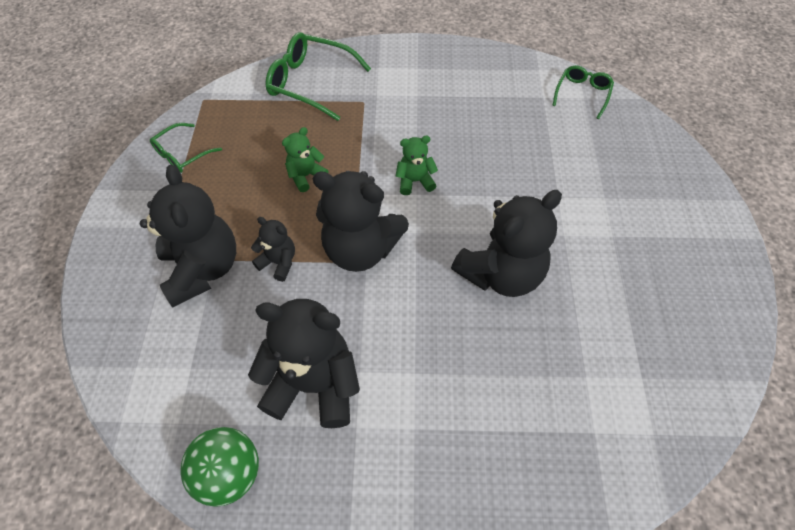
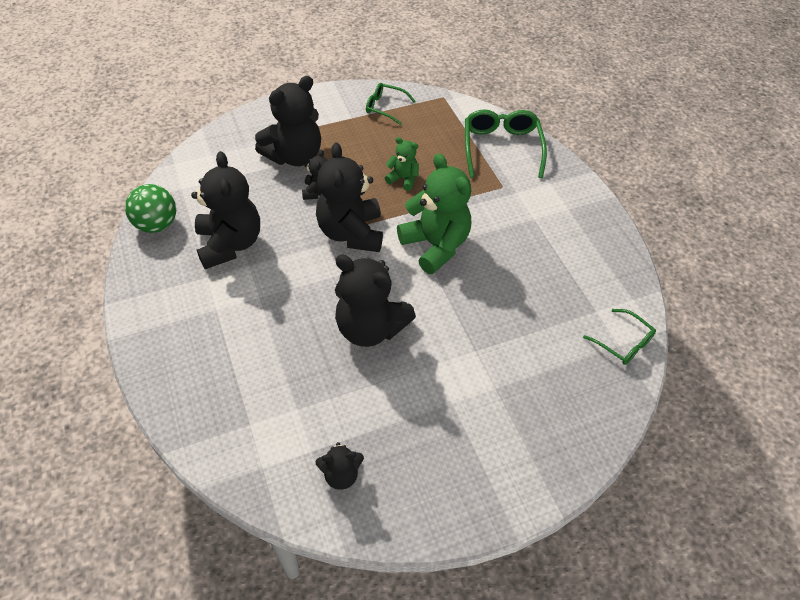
camera: 65 degrees right, 5 degrees down
(415, 181) = (435, 245): green teddy bear -> green teddy bear, size x2.00
(582, 94) = (623, 343): green glasses -> green glasses turned 45 degrees clockwise
(675, 358) = (341, 474): none -> black teddy bear

